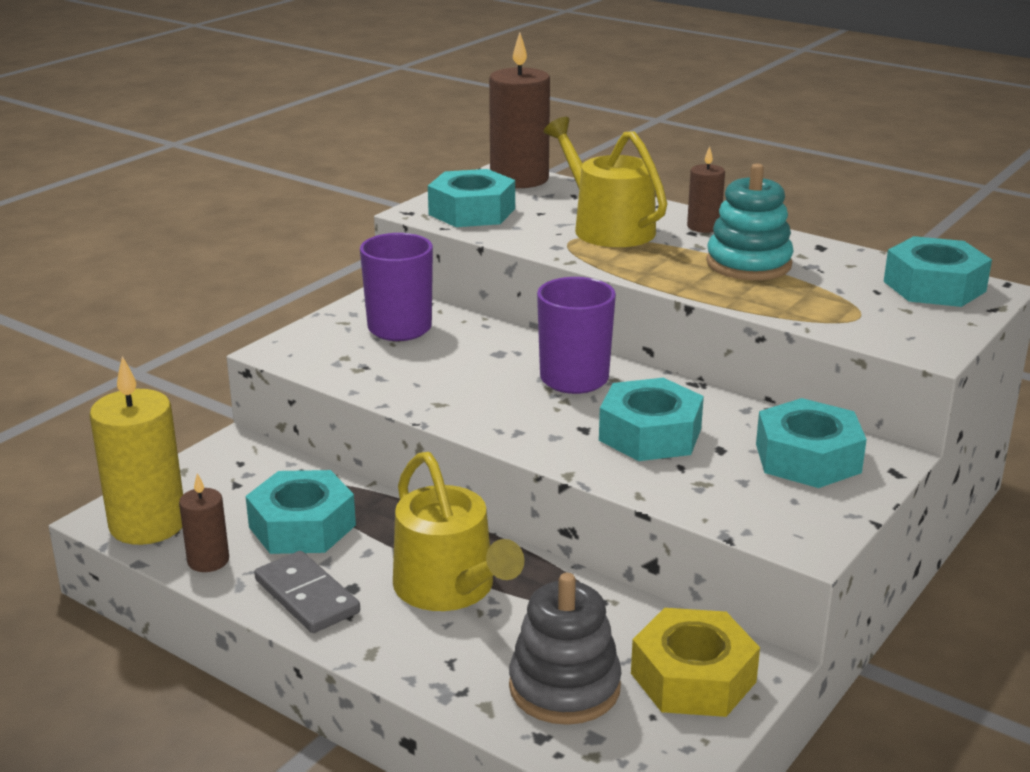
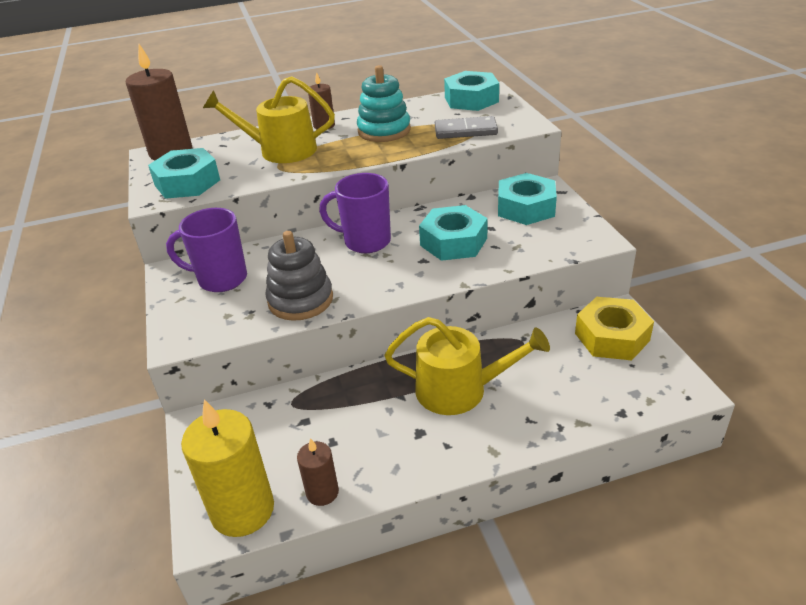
camera: 50 degrees left, 10 degrees up
(302, 526) = (331, 428): turquoise nut -> none
(307, 596) = (410, 457): grey domino -> grey domino (465, 131)
(564, 687) = (586, 385): grey stacking toy -> grey stacking toy (300, 300)

